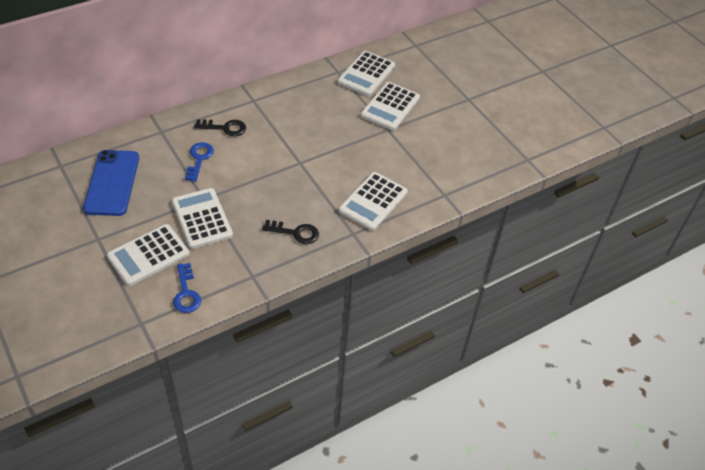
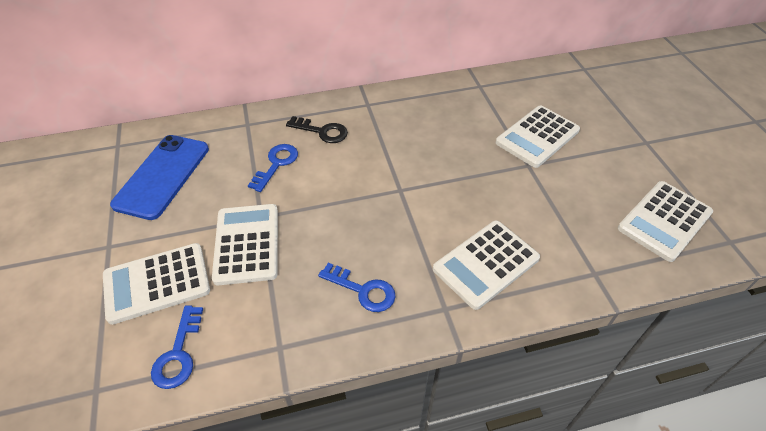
camera: 20 degrees right, 0 degrees up
(295, 233) = (363, 290): black key -> blue key
(366, 74) = (514, 93): white calculator -> white calculator (664, 221)

